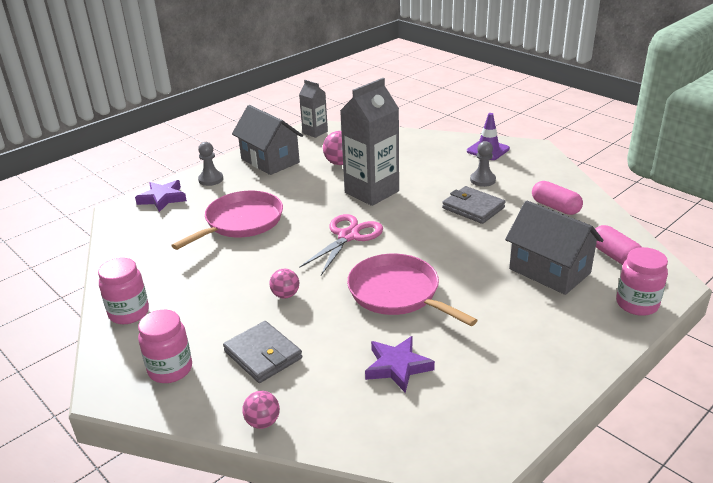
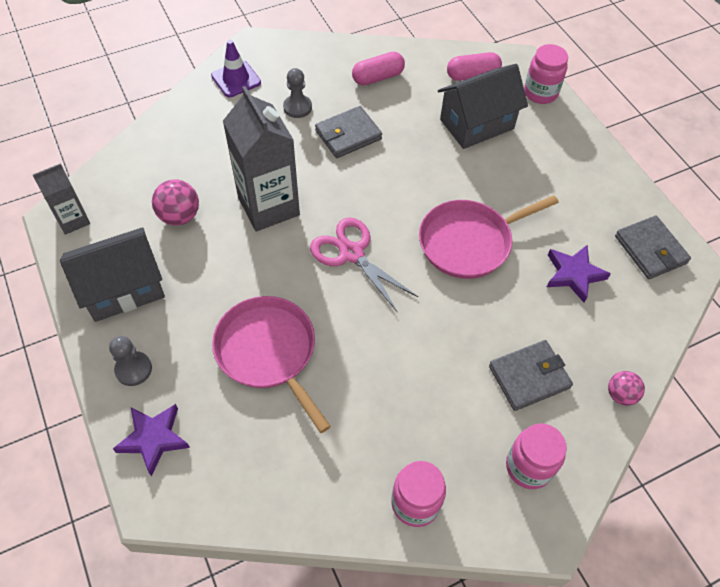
camera: 75 degrees left, 25 degrees up
(285, 295) = (438, 337): pink ball -> none
(468, 424) = (650, 250): none -> grey wallet

